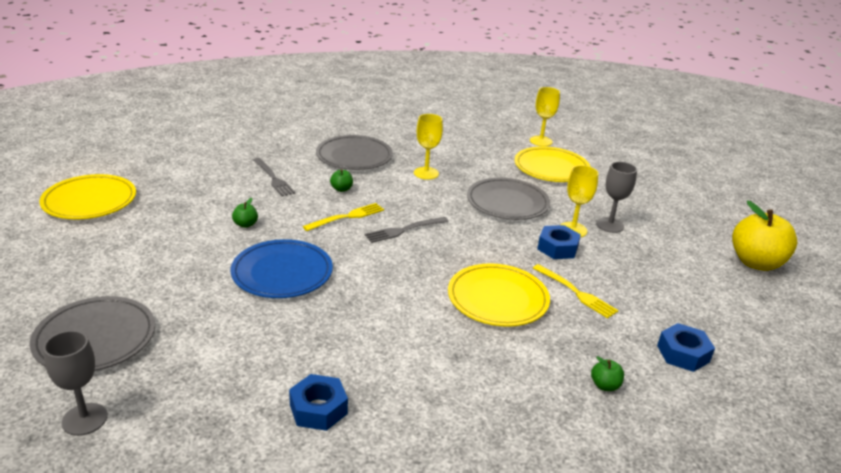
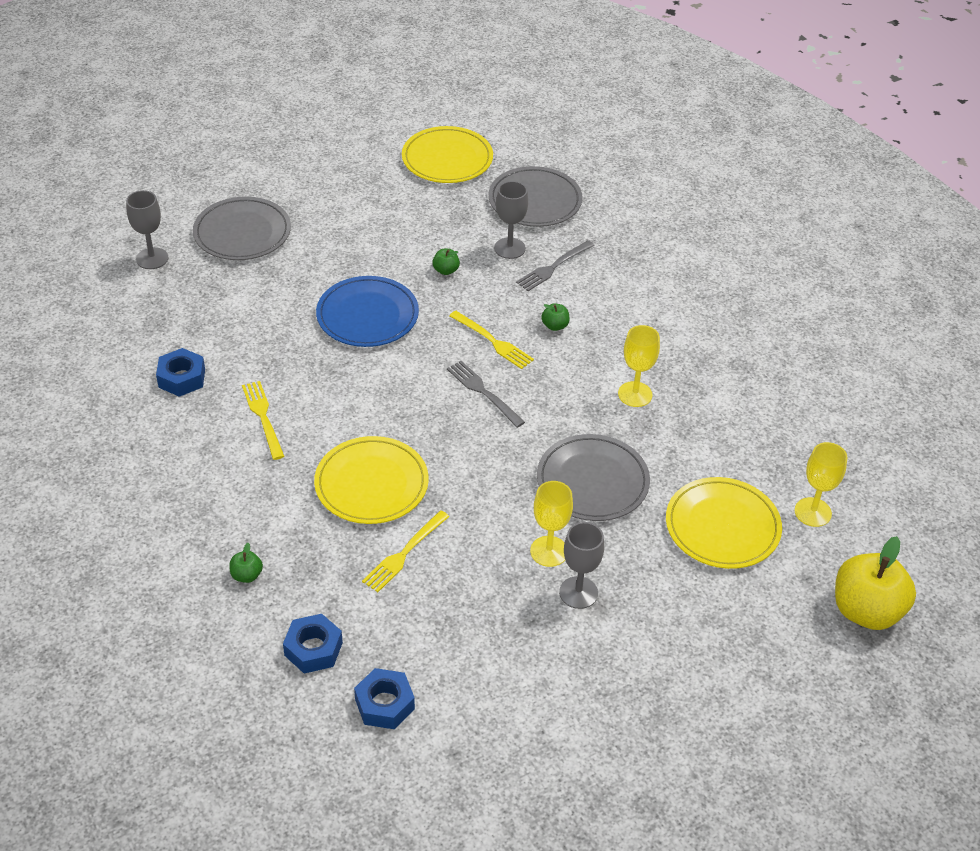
camera: 80 degrees right, 15 degrees up
(237, 192) = (509, 248): none -> grey goblet
(354, 156) = (646, 321): grey plate -> grey plate (535, 201)
(398, 353) = (263, 417): none -> yellow fork
(557, 248) = (497, 535): blue nut -> blue nut (384, 704)
(756, 263) = (540, 761): yellow apple -> yellow apple (866, 611)

